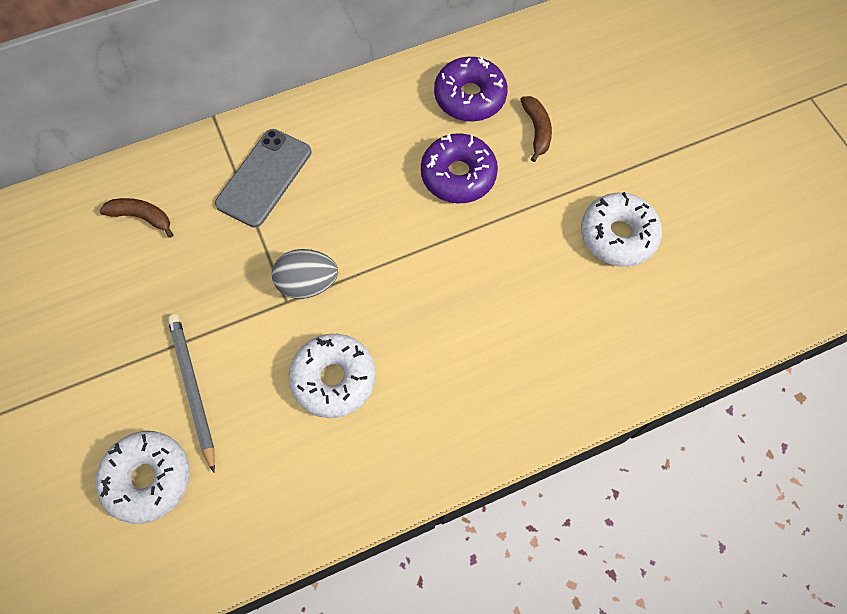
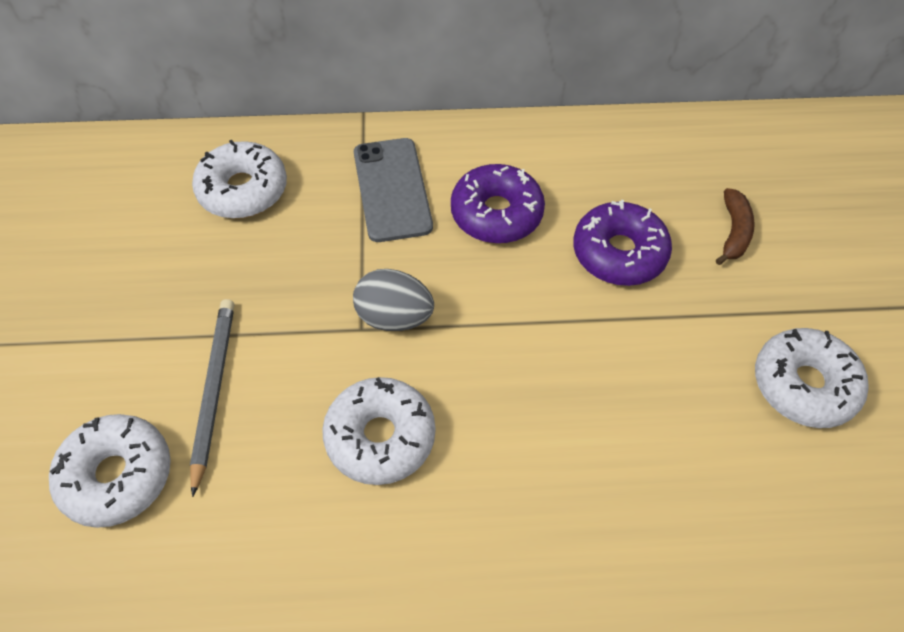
camera: 20 degrees right, 10 degrees down
(141, 217) = (243, 190): brown banana -> white donut
(264, 178) = (392, 189): grey phone -> grey phone turned 60 degrees counterclockwise
(470, 97) = (662, 173): purple donut -> purple donut (496, 213)

